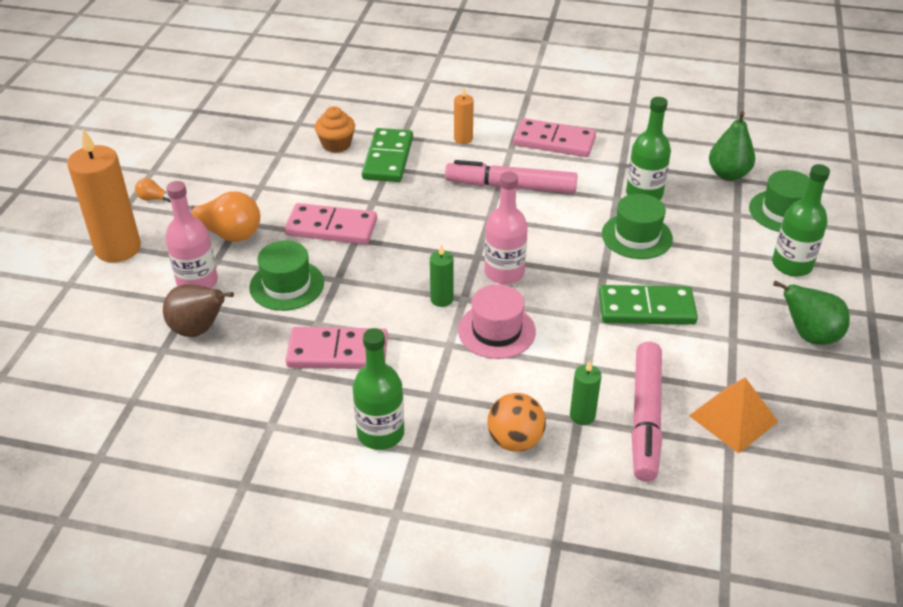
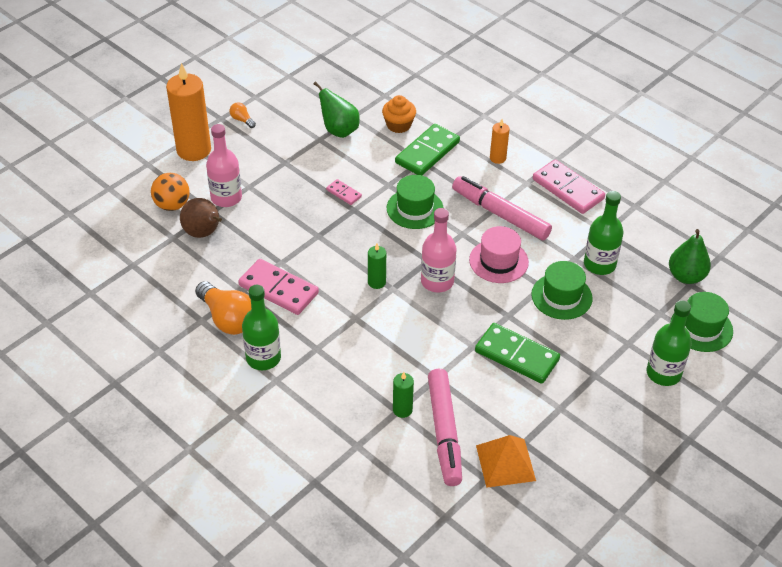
camera: 30 degrees right, 5 degrees up
(224, 233) = (269, 167): orange light bulb -> orange light bulb (227, 318)
(287, 285) = (281, 225): green hat -> green hat (415, 208)
(331, 228) = (344, 193): pink domino -> pink domino, size x0.49
(496, 331) = (395, 323): pink hat -> pink hat (498, 261)
(515, 440) = (344, 404): orange ball -> orange ball (172, 205)
(645, 417) = (444, 432): pink marker -> pink marker turned 45 degrees counterclockwise
(809, 336) = (622, 433): green pear -> green pear (339, 130)

